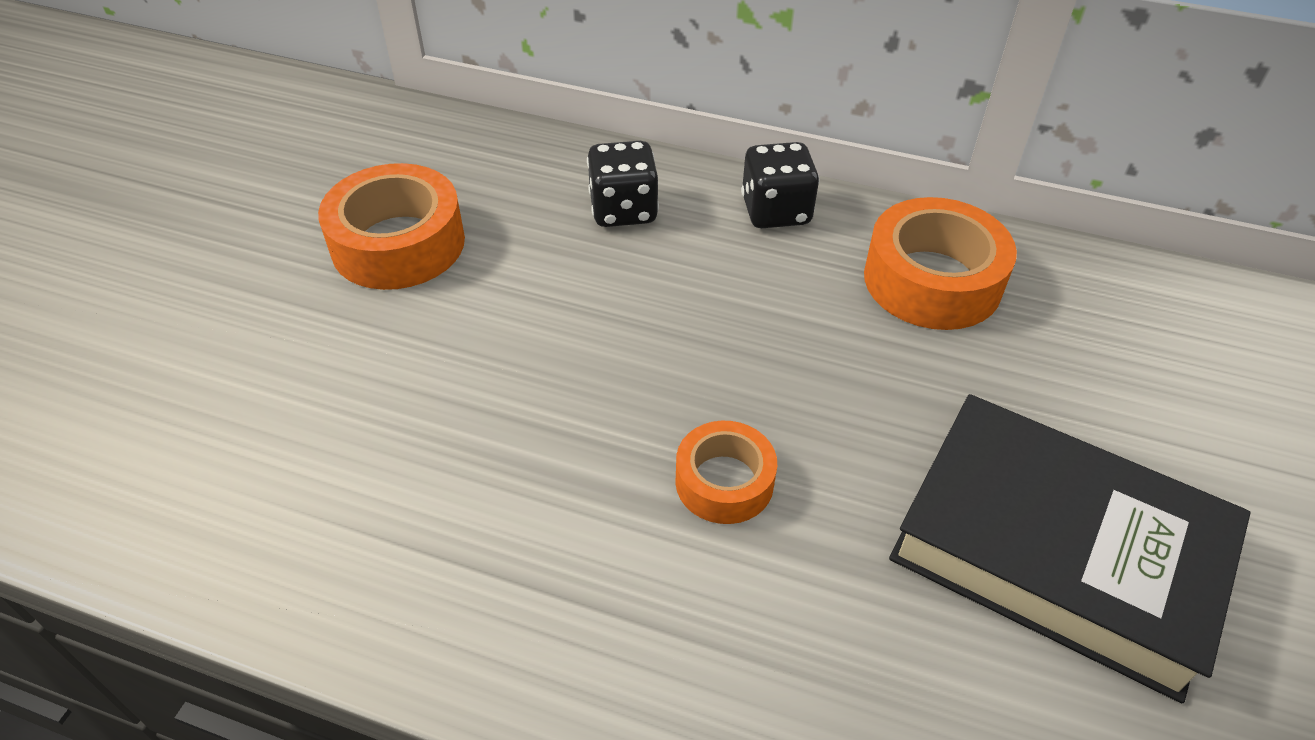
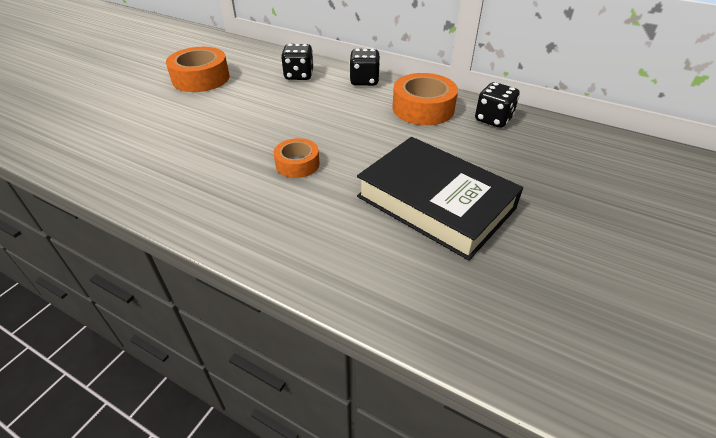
camera: 10 degrees right, 5 degrees down
(1088, 295) = (493, 119): none -> black dice

